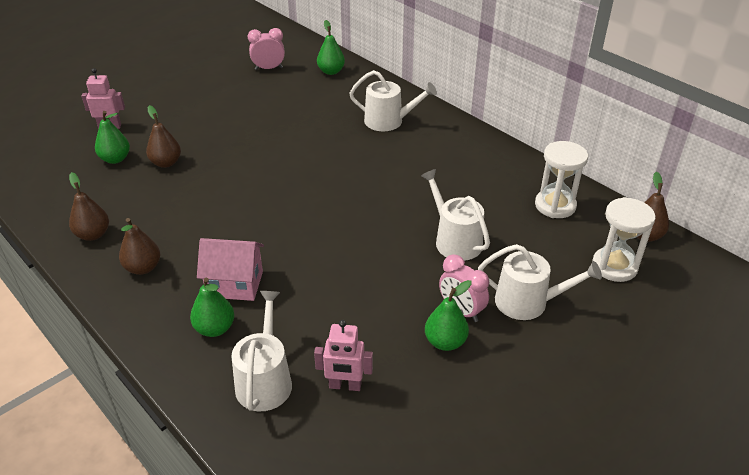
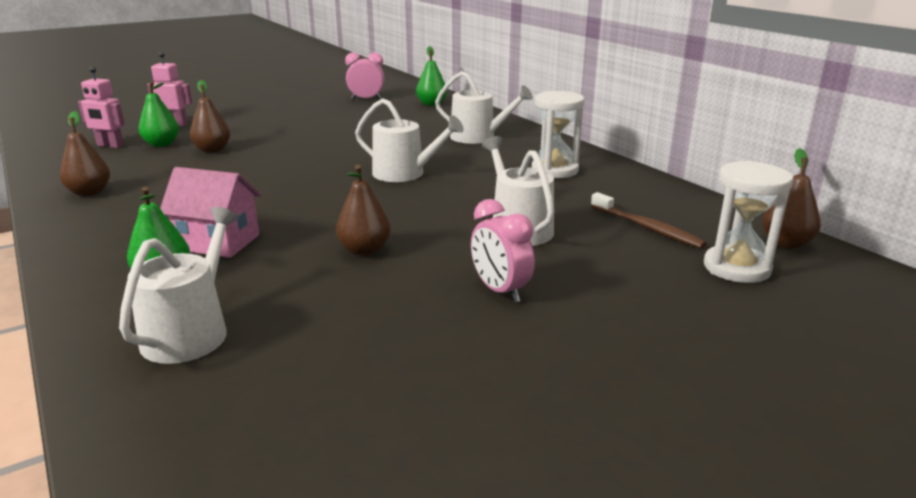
camera: 10 degrees right, 15 degrees down
(143, 268) = (121, 221): brown pear -> brown pear (364, 250)
(345, 386) = (297, 349): pink robot -> pink robot (110, 145)
(445, 342) = (464, 319): green pear -> none
(528, 302) = (600, 291): white watering can -> white watering can (404, 174)
(547, 228) = (647, 227): none -> brown toothbrush
(555, 205) = (663, 210): white hourglass -> white hourglass (554, 170)

